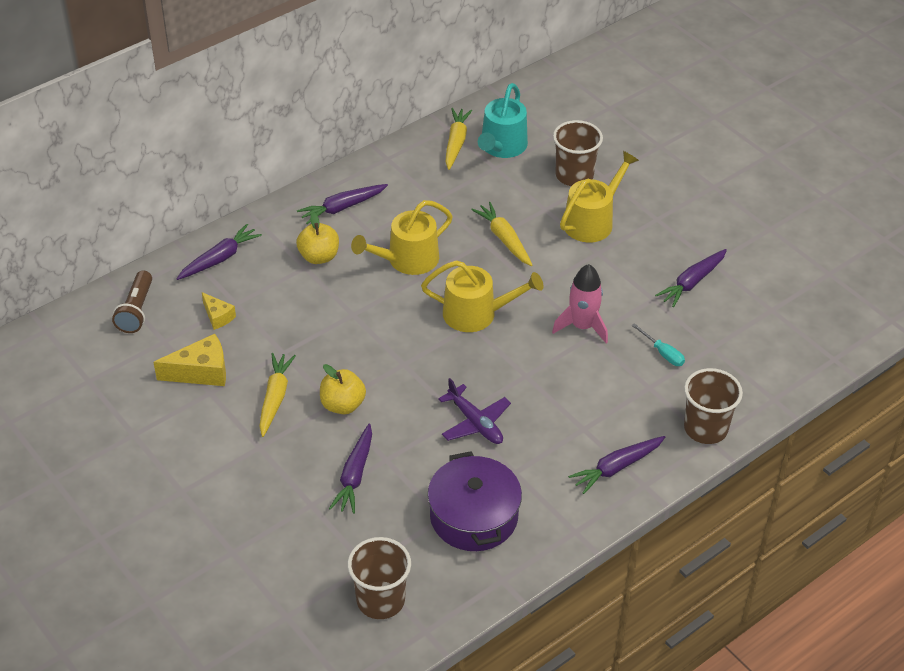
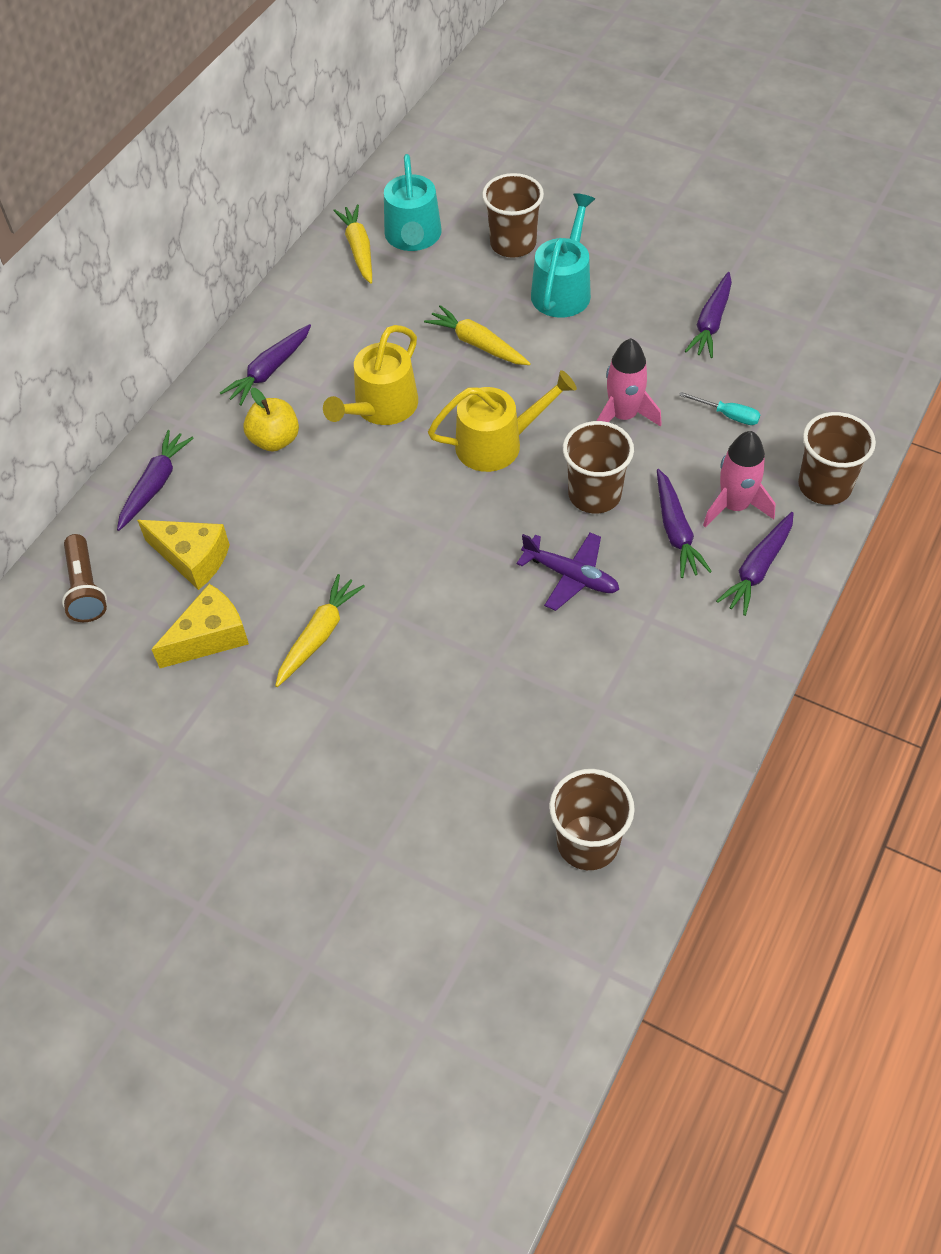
camera: 20 degrees left, 10 degrees up
(218, 316) = (192, 559): yellow cheese -> yellow cheese, size x1.68
(275, 398) = (319, 635): yellow carrot -> yellow carrot turned 45 degrees clockwise
(342, 405) = (405, 613): yellow apple -> none
(354, 475) = (468, 696): purple carrot -> purple carrot (675, 531)
(473, 516) = (634, 692): purple pot -> none
(527, 373) = (594, 494): none -> brown cup
(592, 221) = (563, 290): yellow watering can -> turquoise watering can
(627, 418) = (734, 506): none -> pink rocket

